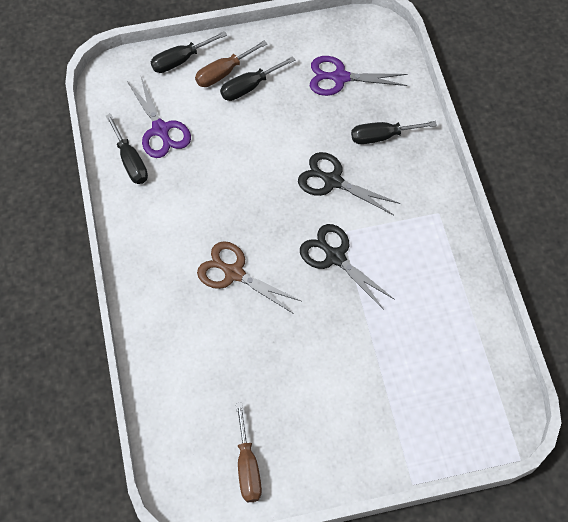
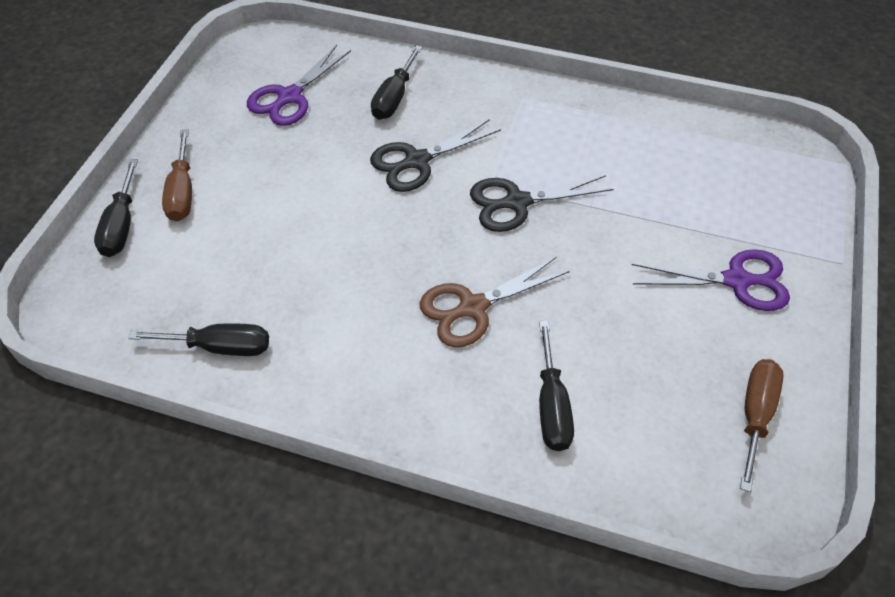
camera: 60 degrees left, 10 degrees down
(160, 129) = (203, 292): purple scissors -> purple scissors (736, 281)
(247, 466) = (755, 415): brown screwdriver -> brown screwdriver turned 90 degrees counterclockwise
(249, 87) = (226, 177): black screwdriver -> black screwdriver (551, 406)

